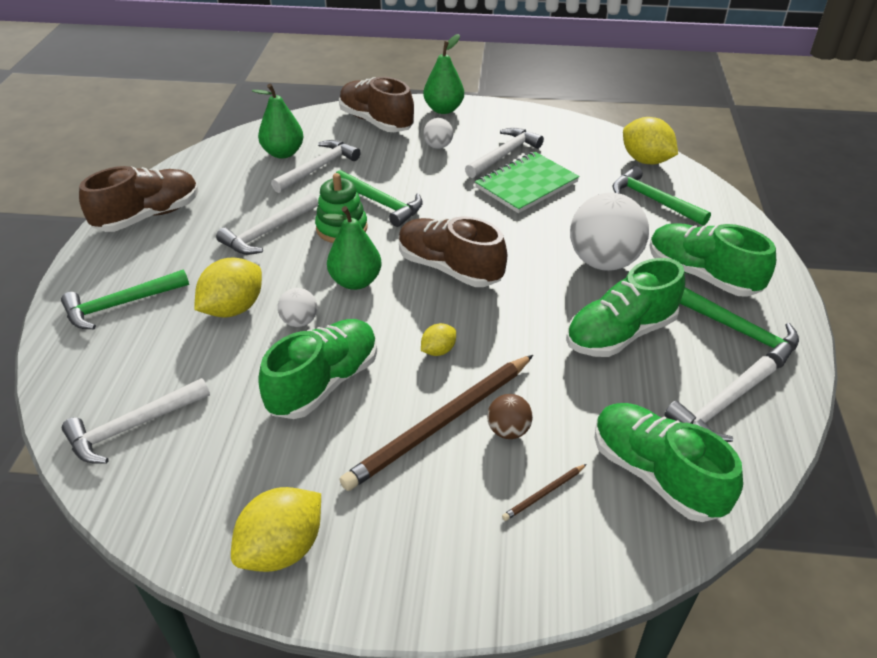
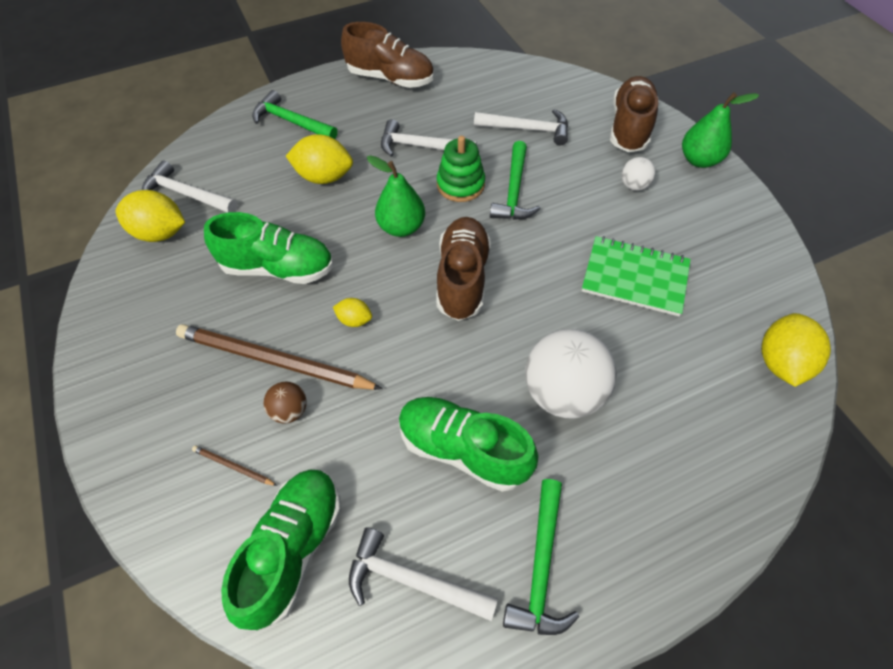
camera: 60 degrees right, 15 degrees up
(282, 549) = (119, 326): yellow lemon -> yellow lemon (160, 233)
(283, 153) = (528, 99): green pear -> none
(299, 321) = (334, 219): white ball -> none
(504, 155) = (668, 239): white hammer -> none
(653, 200) = (709, 398): green hammer -> none
(701, 275) = (610, 494): green shoe -> none

